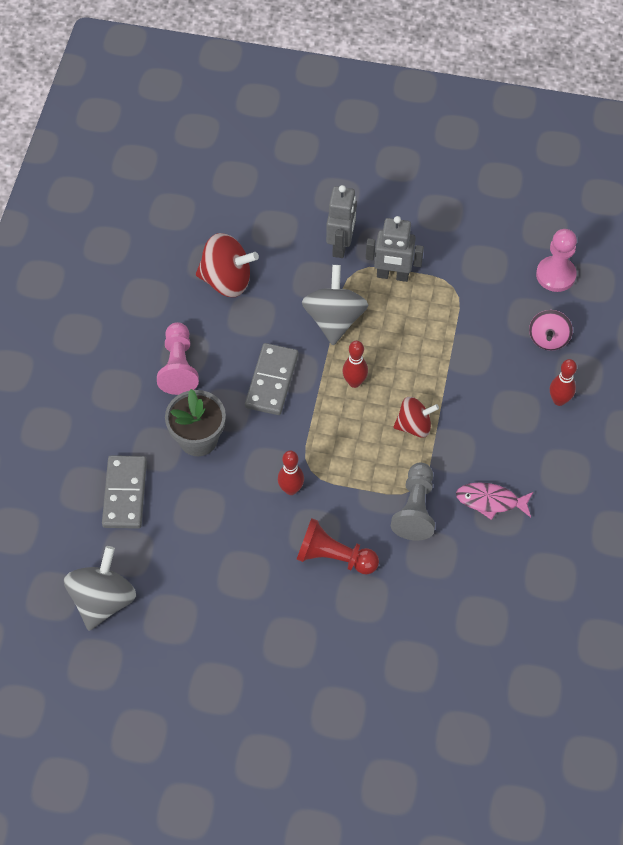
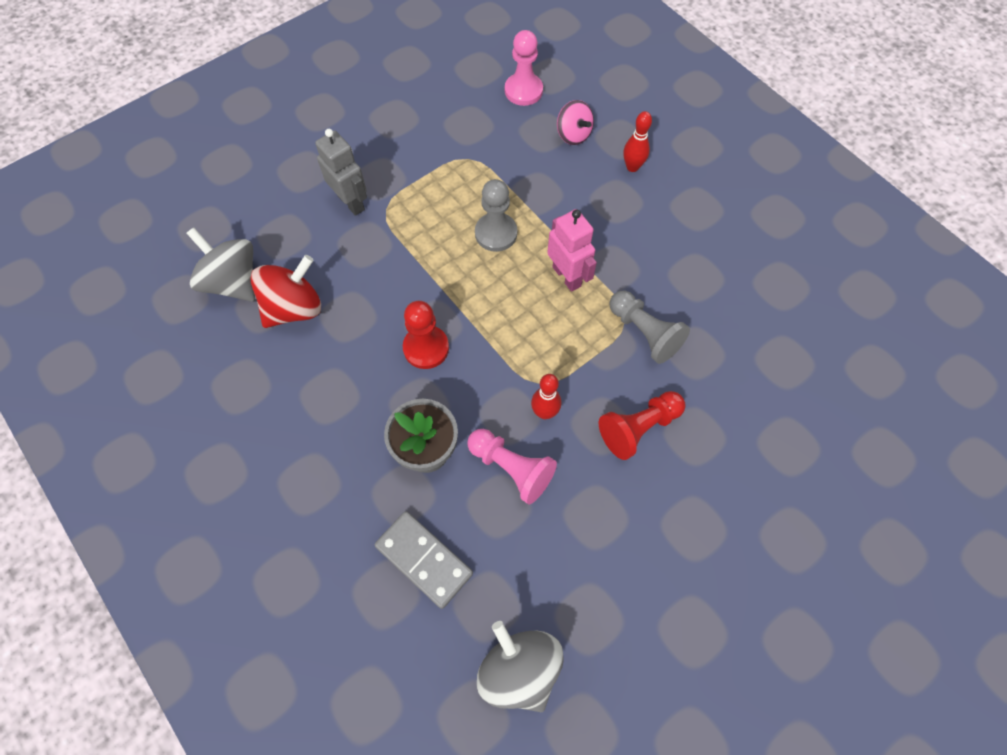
camera: 50 degrees left, 5 degrees up
(178, 366) = (338, 411): pink pawn -> pink pawn (511, 468)
(271, 381) = (426, 348): grey domino -> red pawn
(334, 319) = (414, 258): grey spinning top -> grey spinning top (233, 282)
(354, 382) = (487, 288): red bowling pin -> none
(392, 275) = (416, 189): grey robot -> none
(405, 354) = (496, 233): none -> grey pawn
(414, 425) = (567, 276): red spinning top -> pink robot
(490, 501) = (682, 275): pink fish -> none

